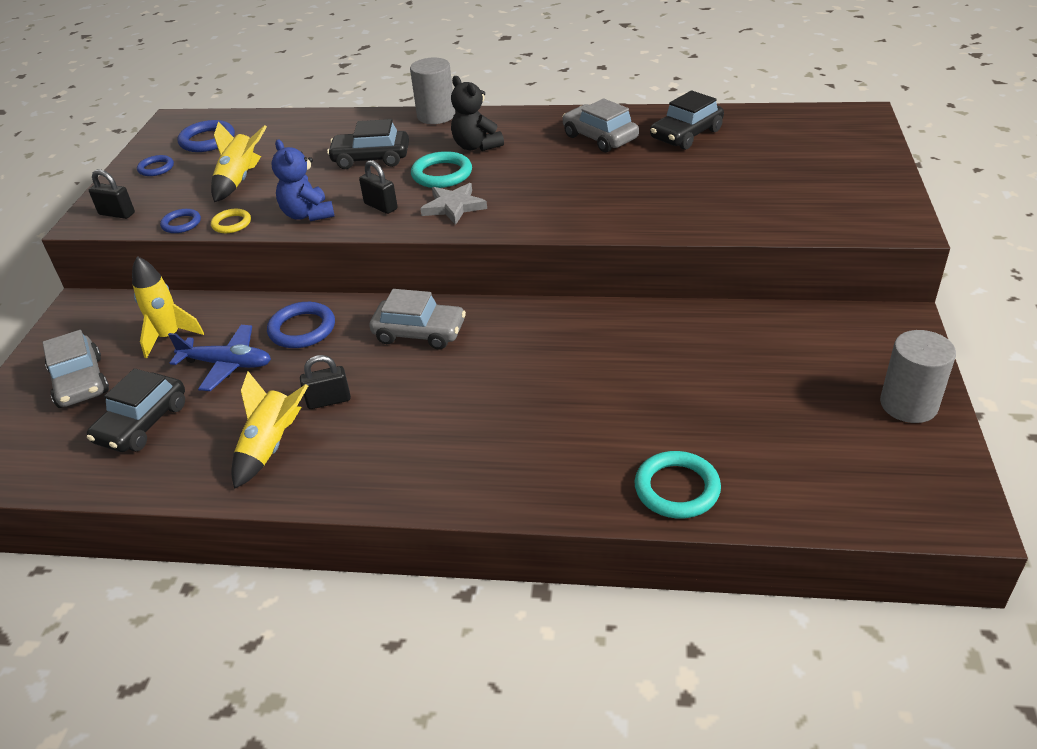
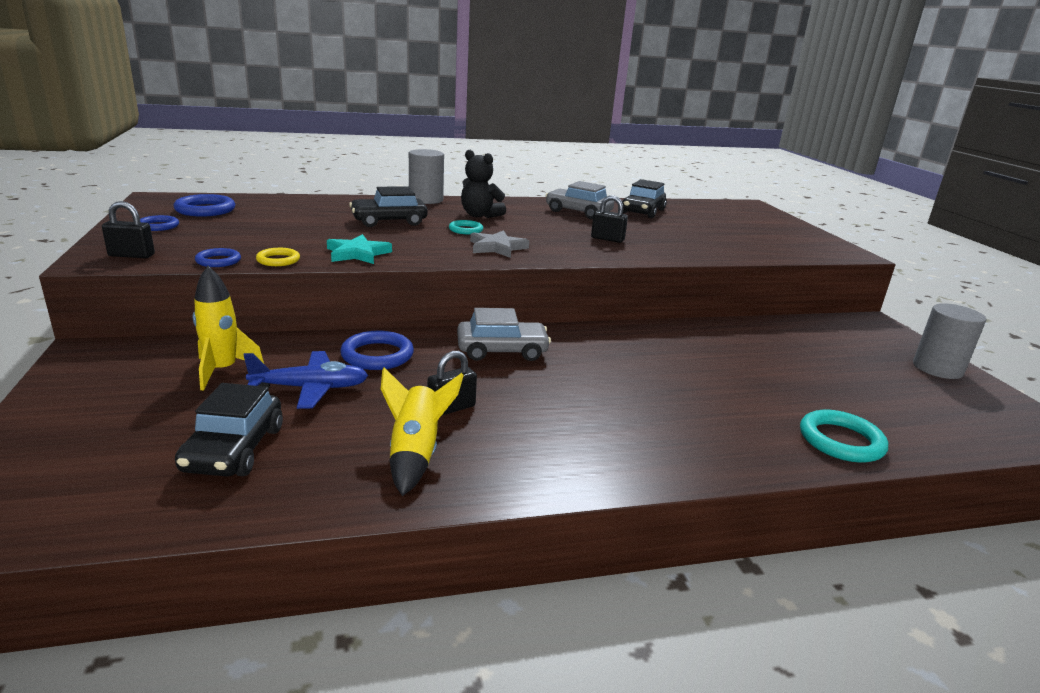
camera: 25 degrees left, 15 degrees down
(80, 382) = (122, 418): grey car -> none
(240, 180) = (263, 233): yellow rocket -> none
(308, 214) = (357, 253): blue teddy bear -> turquoise star
(381, 206) = (427, 248): black padlock -> black padlock (607, 239)
(442, 174) = (466, 230): turquoise ring -> turquoise ring, size x0.61

